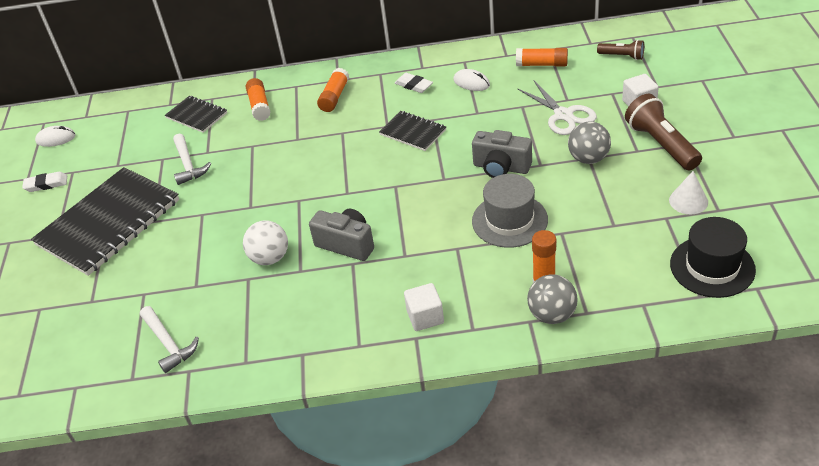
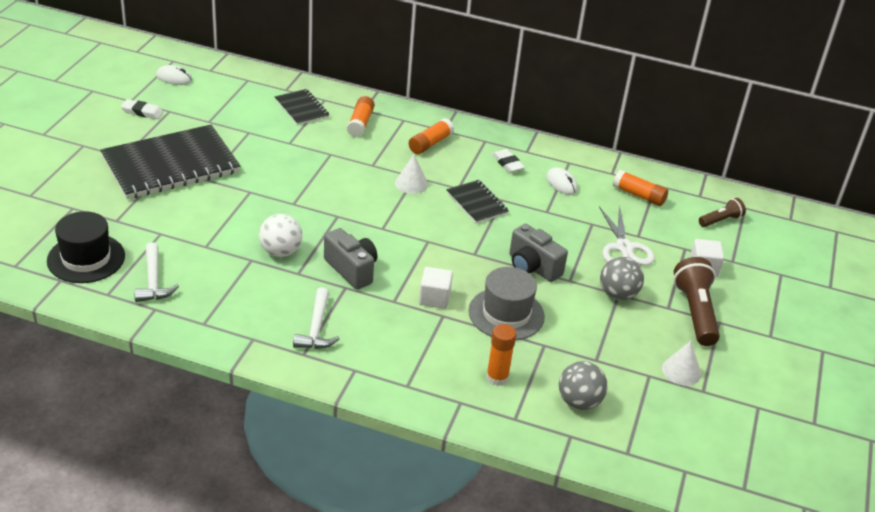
camera: 15 degrees right, 5 degrees down
(188, 165) = (266, 146): white hammer -> white hammer (316, 328)
(343, 140) = (411, 183): none -> white cone
(425, 317) = (374, 357): white cube -> white cube (434, 298)
(552, 315) = (484, 406): grey ball -> grey ball (579, 402)
(622, 56) = (720, 220): brown flashlight -> brown flashlight turned 75 degrees counterclockwise
(712, 267) = (658, 434): black hat -> black hat (86, 258)

